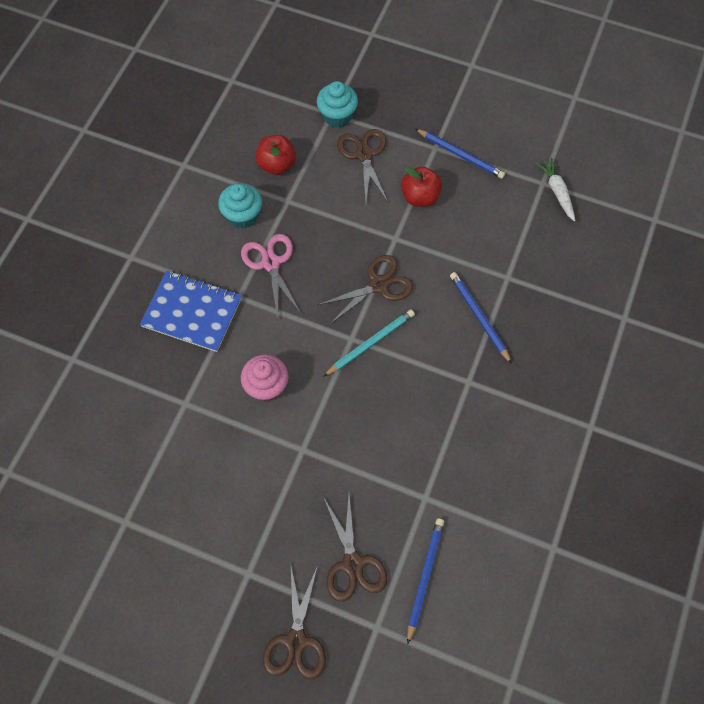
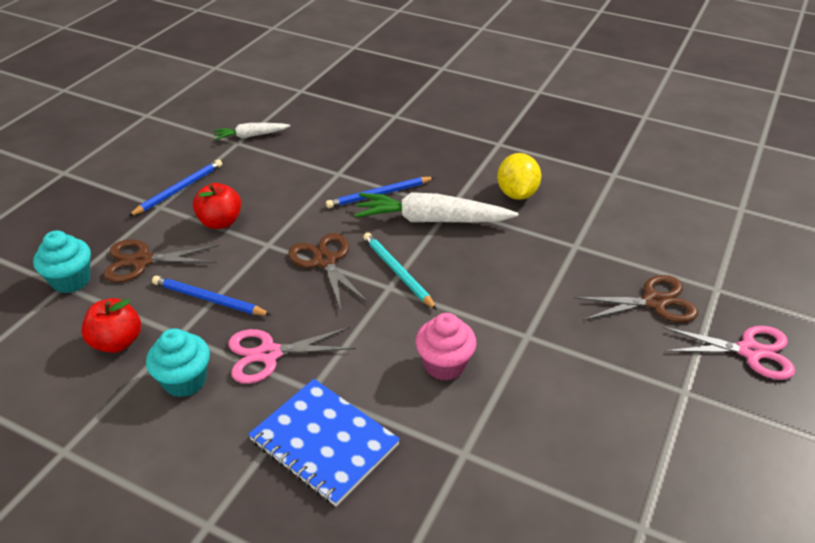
camera: 85 degrees left, 25 degrees down
(192, 312) = (324, 443): blue notebook -> blue notebook turned 75 degrees counterclockwise
(296, 641) = (750, 351): brown scissors -> pink scissors
(424, 577) = (657, 252): blue pencil -> blue pencil (208, 299)
(446, 366) = (432, 220): none -> white carrot
(501, 444) = (517, 194): none -> yellow lemon

